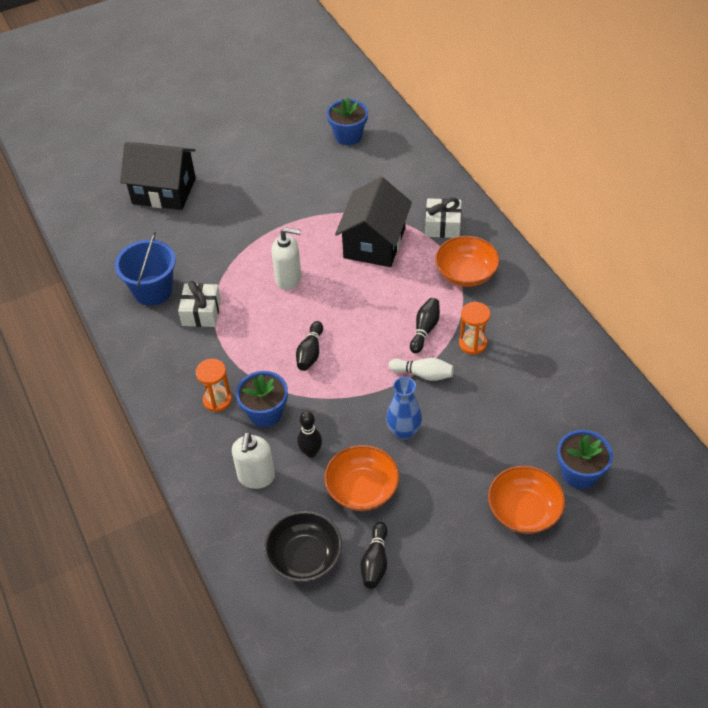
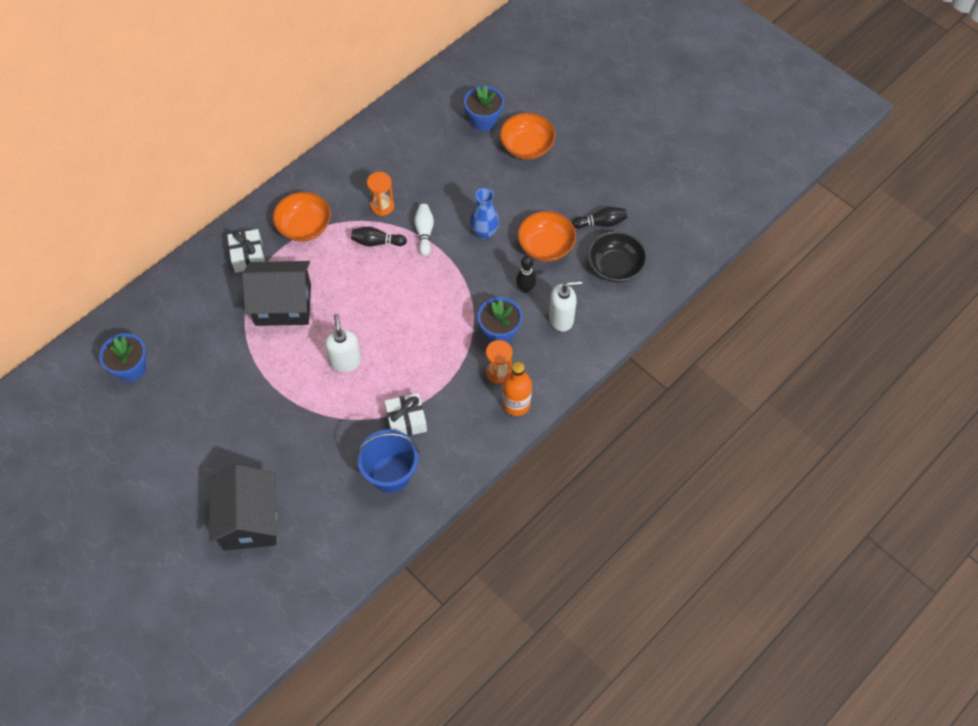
camera: 110 degrees left, 10 degrees up
(173, 406) = (516, 404): none -> orange bottle
(310, 353) = (426, 318): black bowling pin -> none

